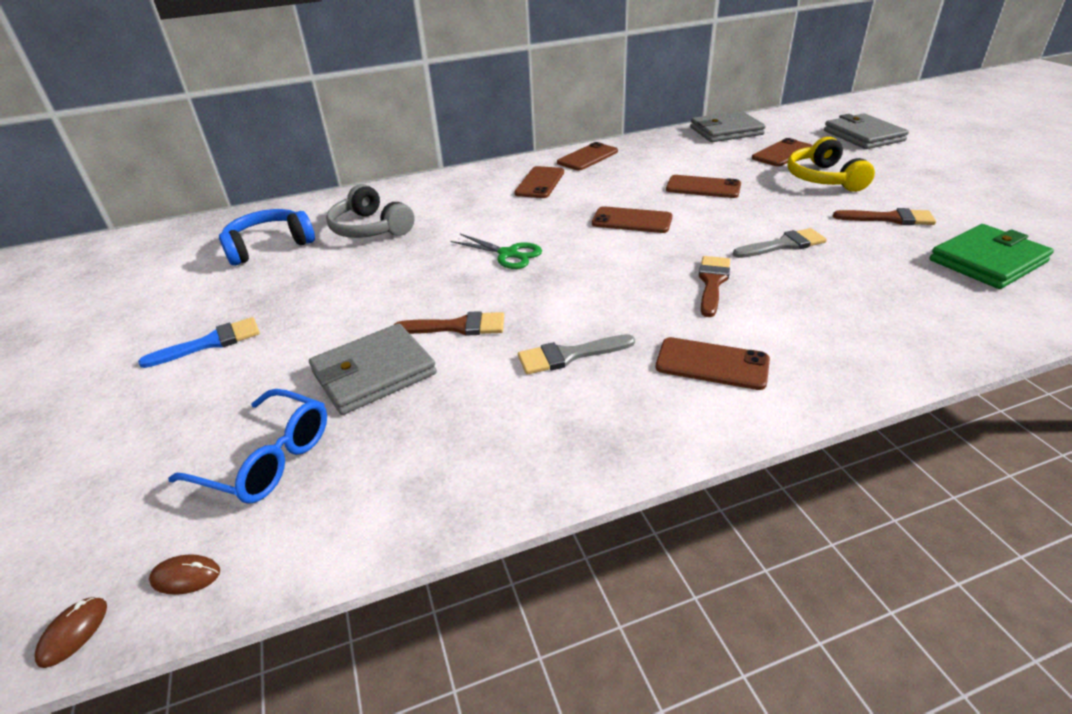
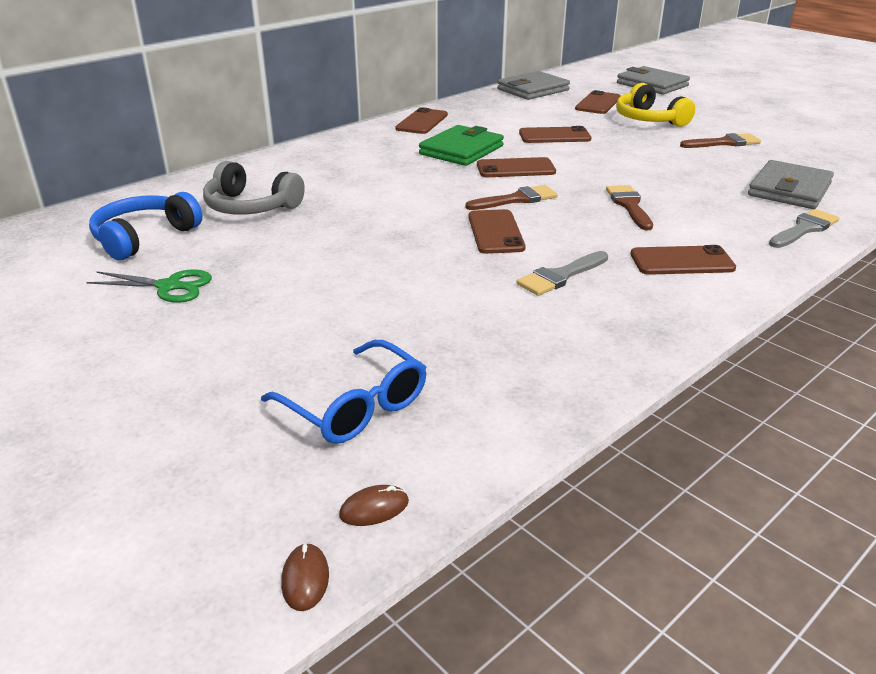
camera: 25 degrees left, 5 degrees down
(210, 343) = (175, 331): blue brush -> none
(267, 459) = (356, 407): blue glasses -> blue glasses turned 45 degrees clockwise
(374, 373) = (390, 322): grey wallet -> grey wallet (789, 190)
(457, 327) = (435, 272): brown brush -> brown brush (516, 199)
(508, 254) = (425, 209): green scissors -> green scissors (169, 287)
(540, 183) = (395, 148): brown phone -> brown phone (495, 232)
(783, 245) = (660, 171): grey brush -> grey brush (804, 229)
(987, 261) = (815, 163): green wallet -> green wallet (461, 150)

